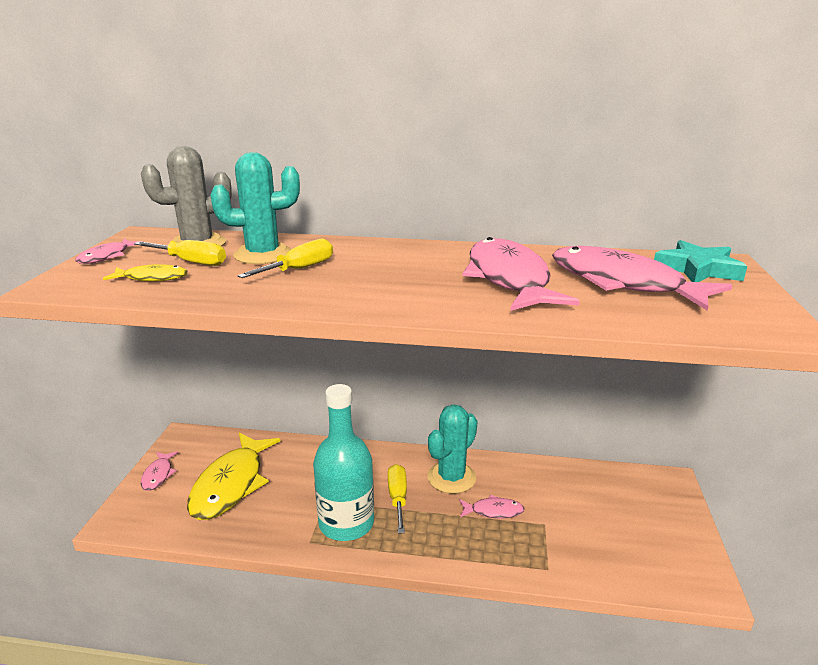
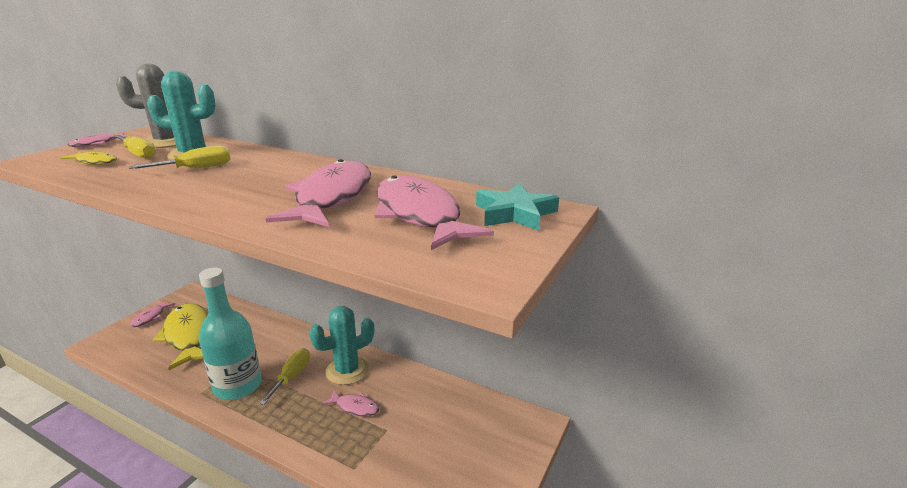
camera: 20 degrees right, 0 degrees up
(231, 484) = (188, 336): yellow fish -> yellow fish turned 120 degrees clockwise

